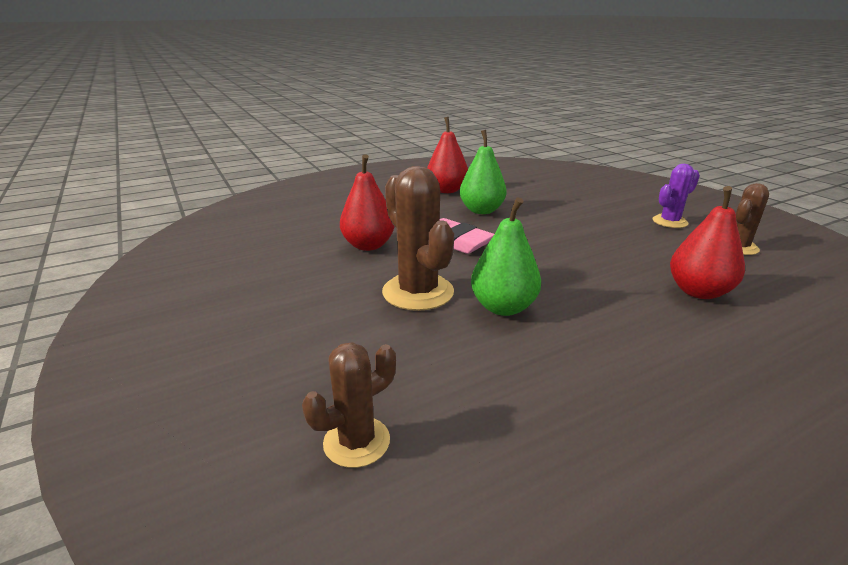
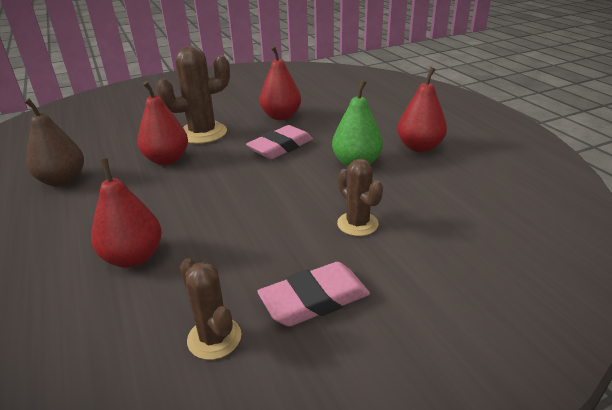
camera: 95 degrees right, 5 degrees up
(356, 442) = (88, 122): brown cactus -> brown cactus (357, 224)
(503, 307) = (167, 160): green pear -> red pear
(600, 392) = (63, 180): none -> brown pear
(669, 222) = (314, 299): purple cactus -> pink eraser

